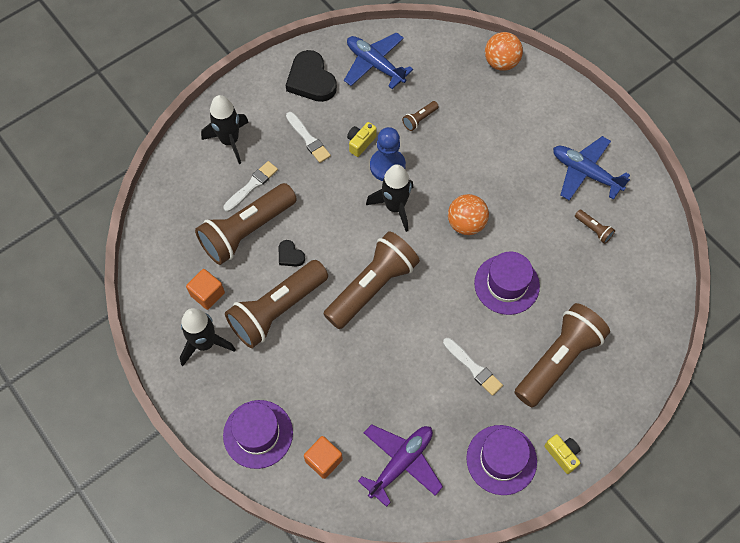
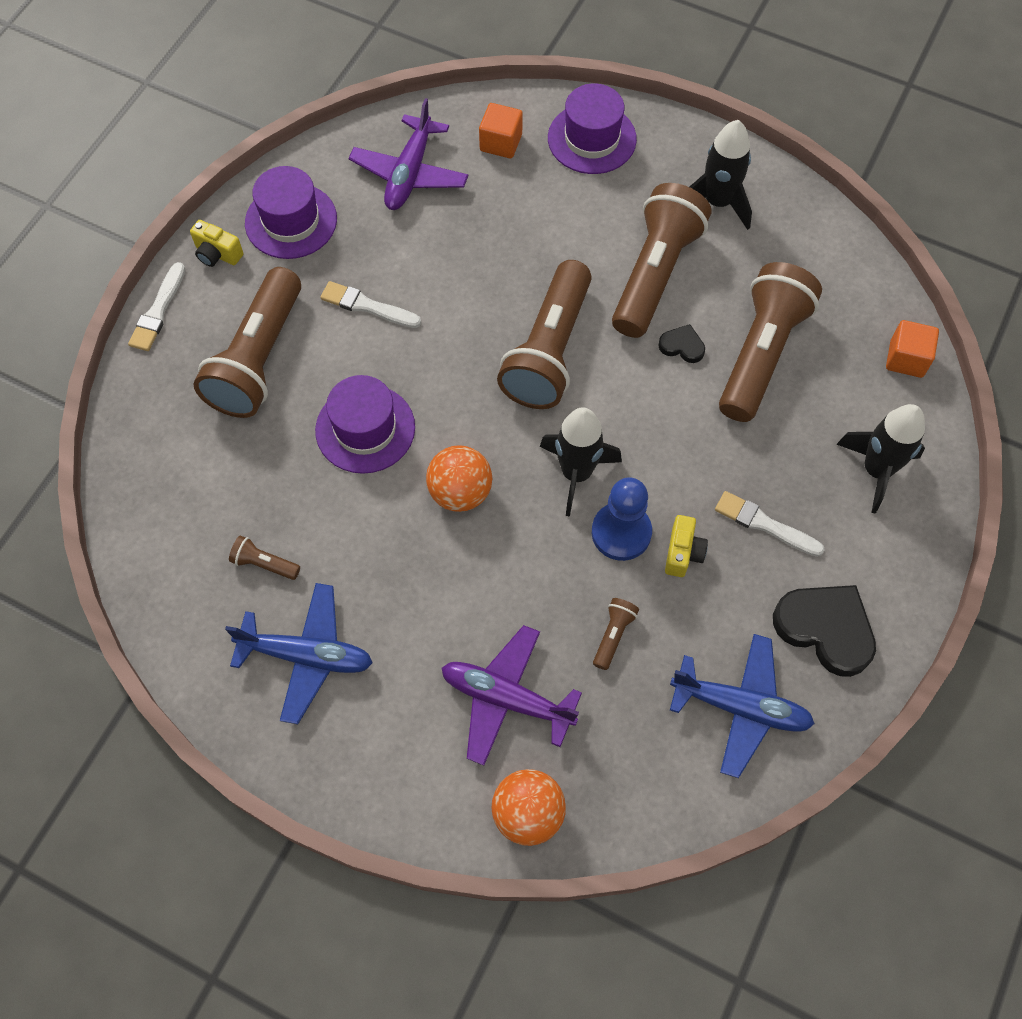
camera: 155 degrees right, 0 degrees up
(207, 294) = (755, 256): orange cube -> orange cube (906, 359)
(251, 186) = (798, 417): white brush -> white brush (158, 311)
(488, 113) = (506, 699): none -> purple plane

